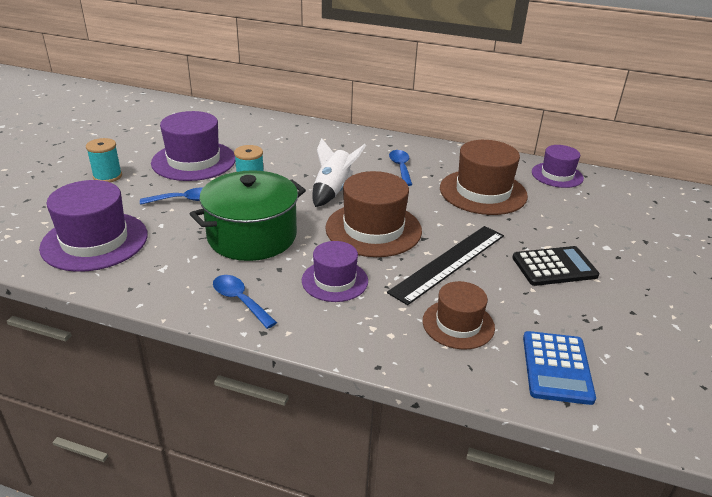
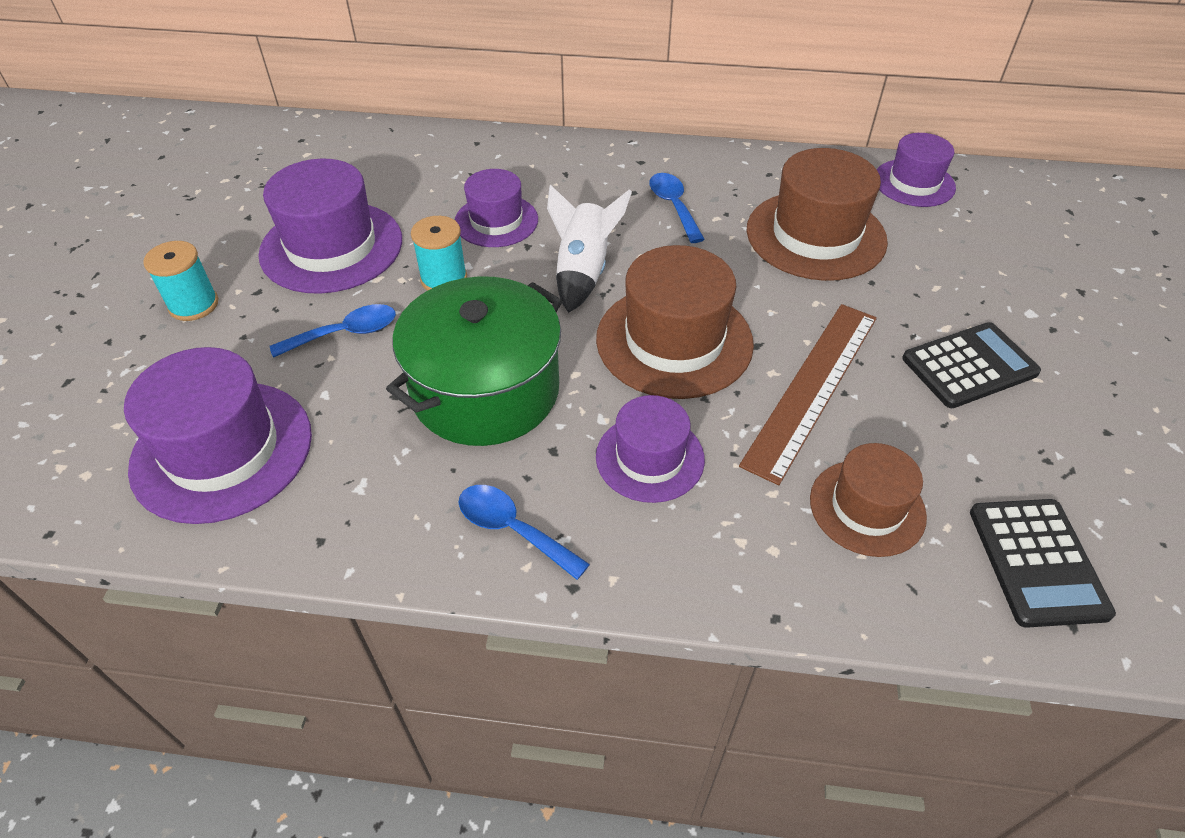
camera: 10 degrees left, 15 degrees up
(292, 161) = (496, 221): none -> purple hat
(449, 263) = (812, 387): black ruler -> brown ruler
(557, 368) = (1037, 562): blue calculator -> black calculator

